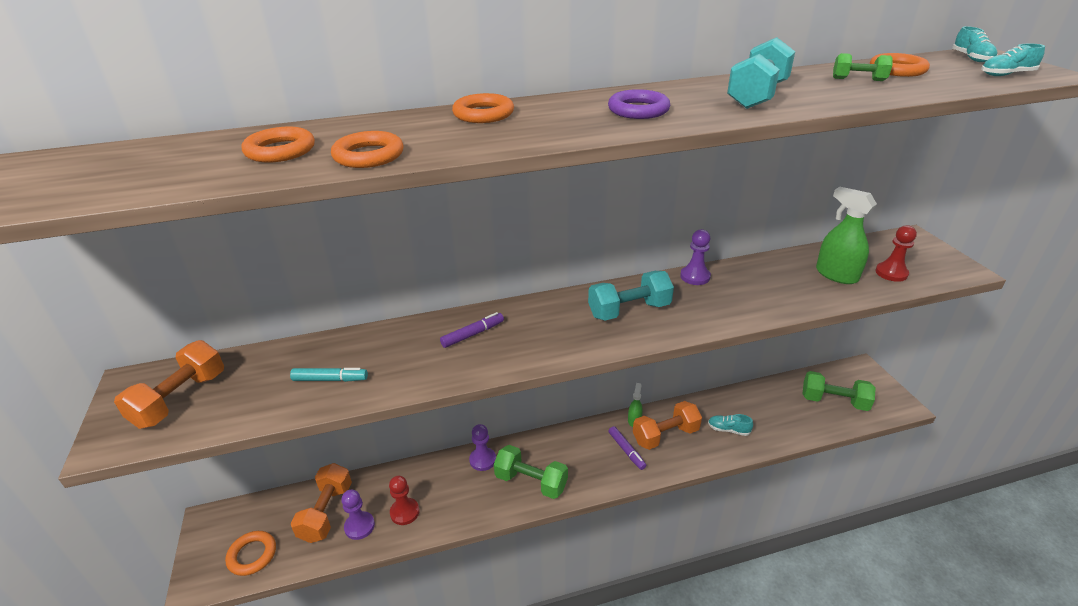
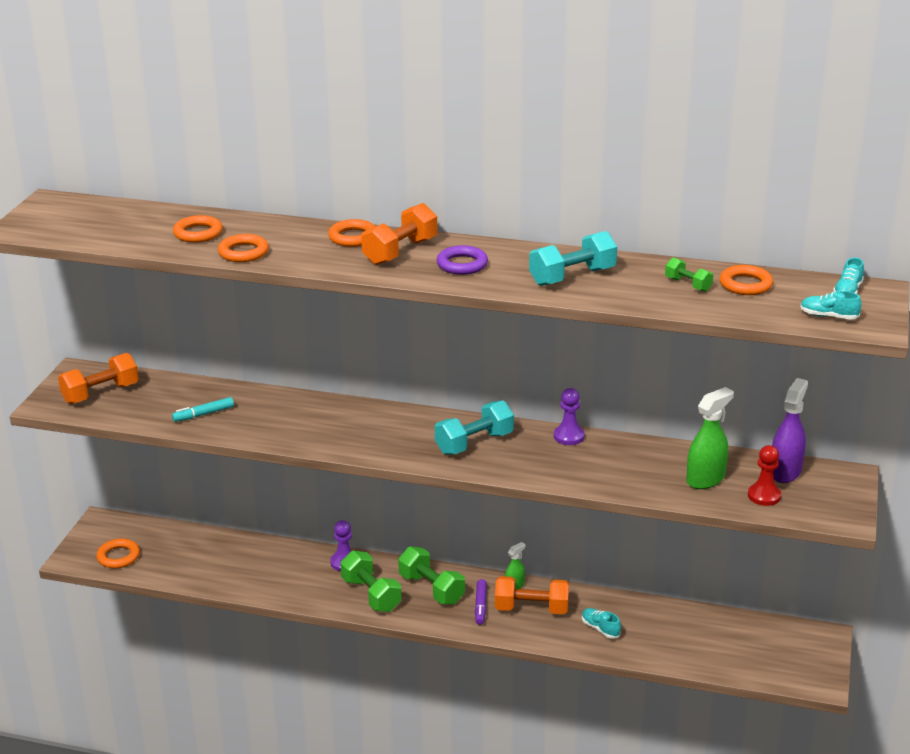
camera: 30 degrees right, 5 degrees down
(326, 512) = (190, 550): orange dumbbell -> orange dumbbell (400, 252)
(330, 379) = (203, 414): turquoise marker -> turquoise marker turned 120 degrees clockwise
(359, 526) = (208, 570): purple pawn -> none
(404, 512) = (249, 574): red pawn -> none
(473, 334) = (331, 418): purple marker -> none
(629, 310) = (474, 443): turquoise dumbbell -> turquoise dumbbell turned 45 degrees counterclockwise
(834, 401) = (747, 650): green dumbbell -> green dumbbell (431, 589)
(836, 275) = (705, 479): green spray bottle -> green spray bottle turned 60 degrees clockwise
(874, 249) = (785, 471): none -> purple spray bottle

